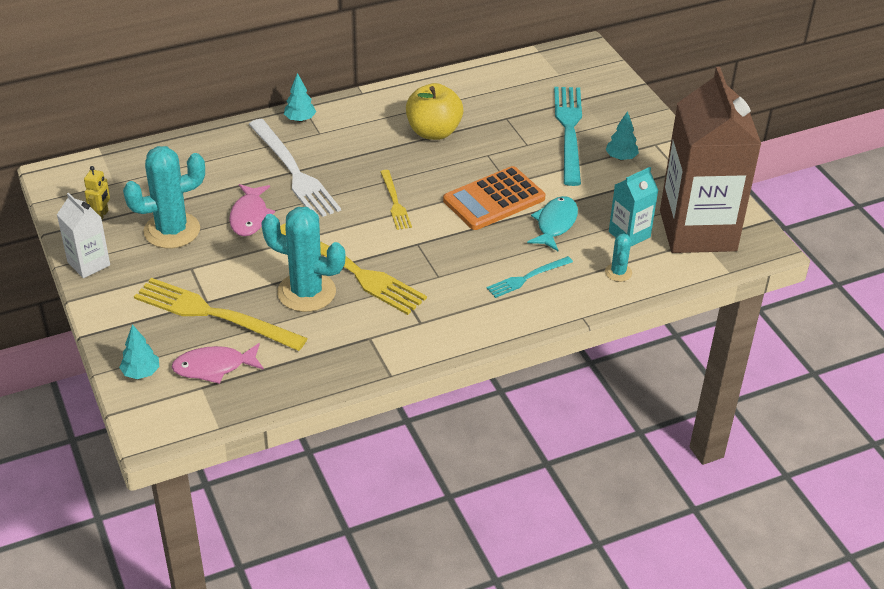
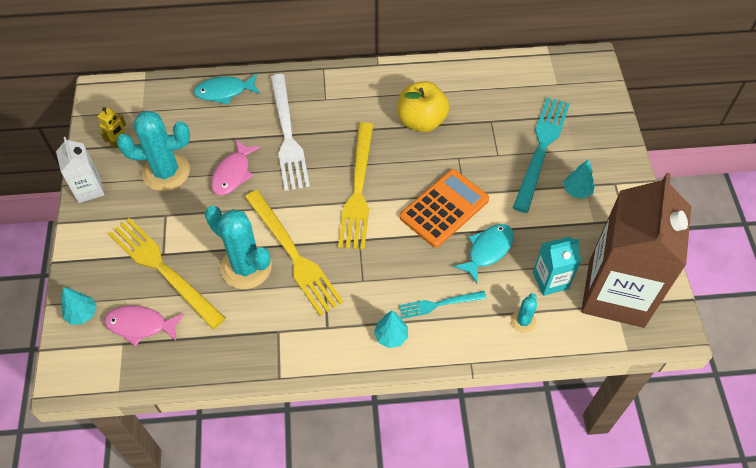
camera: 20 degrees right, 15 degrees up
(202, 148) = (224, 92): none -> turquoise fish
(300, 119) = (315, 81): turquoise tree -> turquoise tree (391, 336)
(395, 202) = (358, 189): yellow fork -> yellow fork, size x1.88
(494, 199) = (444, 209): orange calculator -> orange calculator turned 150 degrees clockwise

